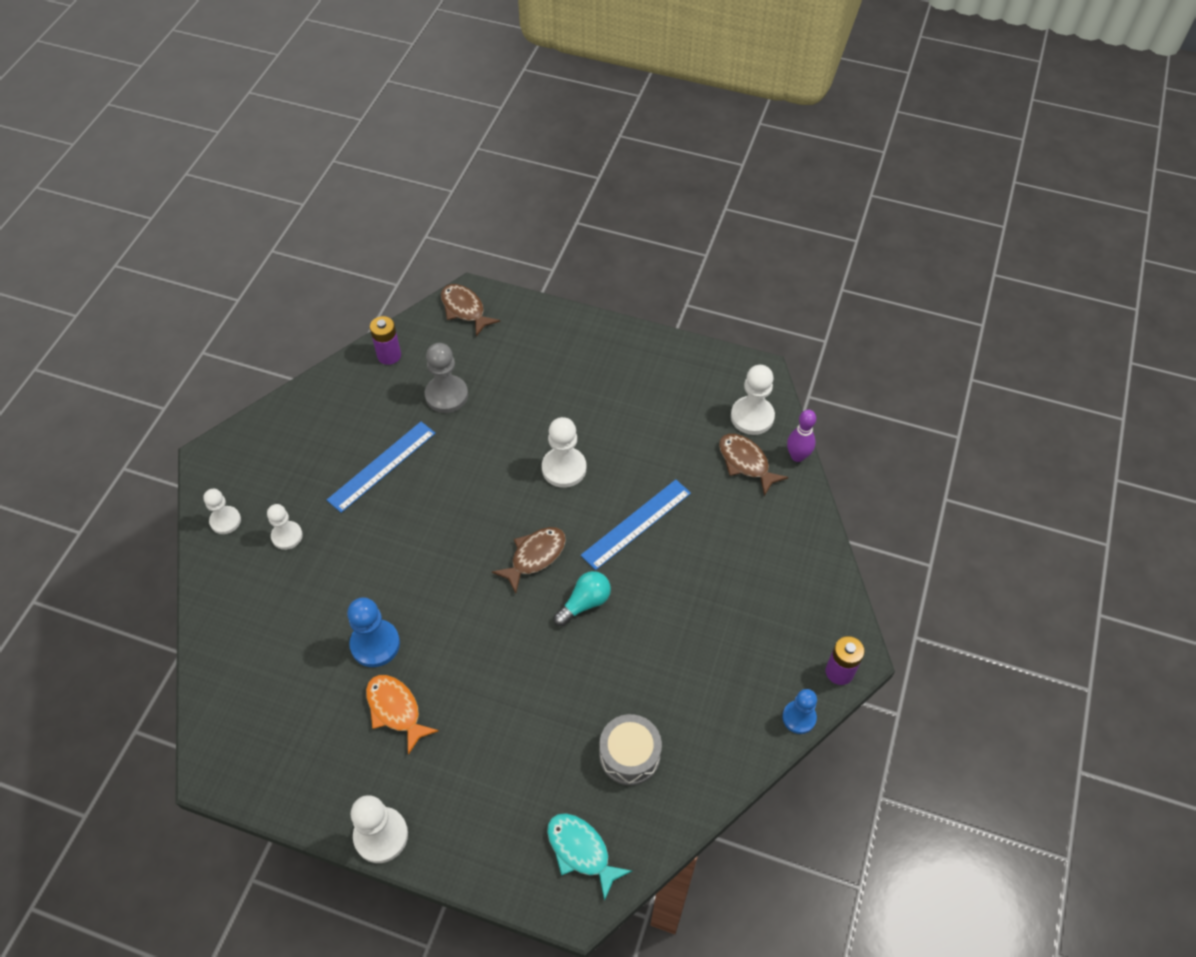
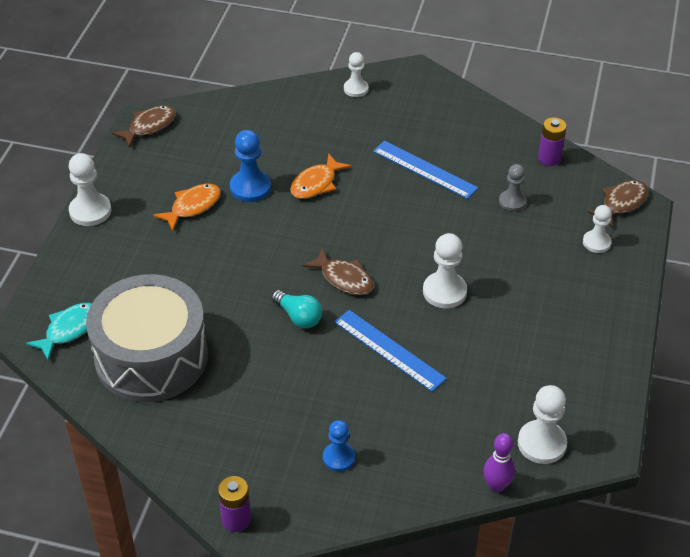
camera: 85 degrees right, 10 degrees down
(287, 536) = (346, 124): white pawn -> white pawn (596, 242)
(382, 574) = (316, 183): none -> orange fish
(446, 395) = (512, 201): grey pawn -> grey pawn, size x0.66
(629, 755) = (151, 357): grey drum -> grey drum, size x2.08
(746, 463) = (479, 438): brown fish -> brown fish (149, 126)
(799, 717) = (187, 484): blue pawn -> blue pawn (338, 458)

